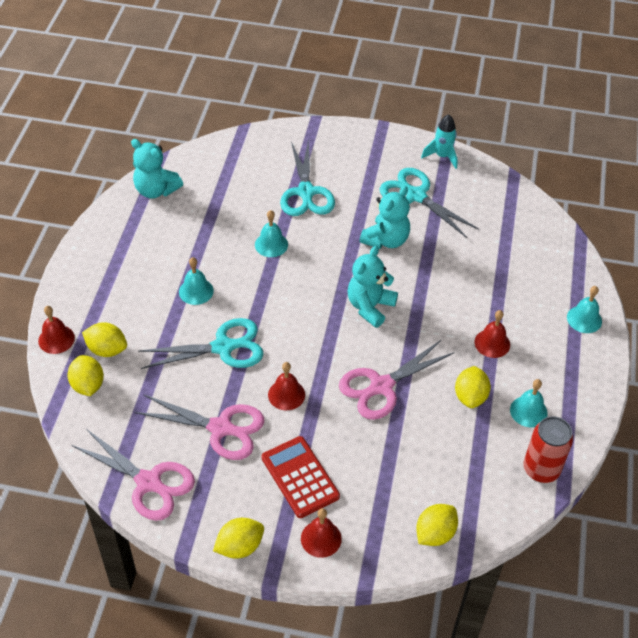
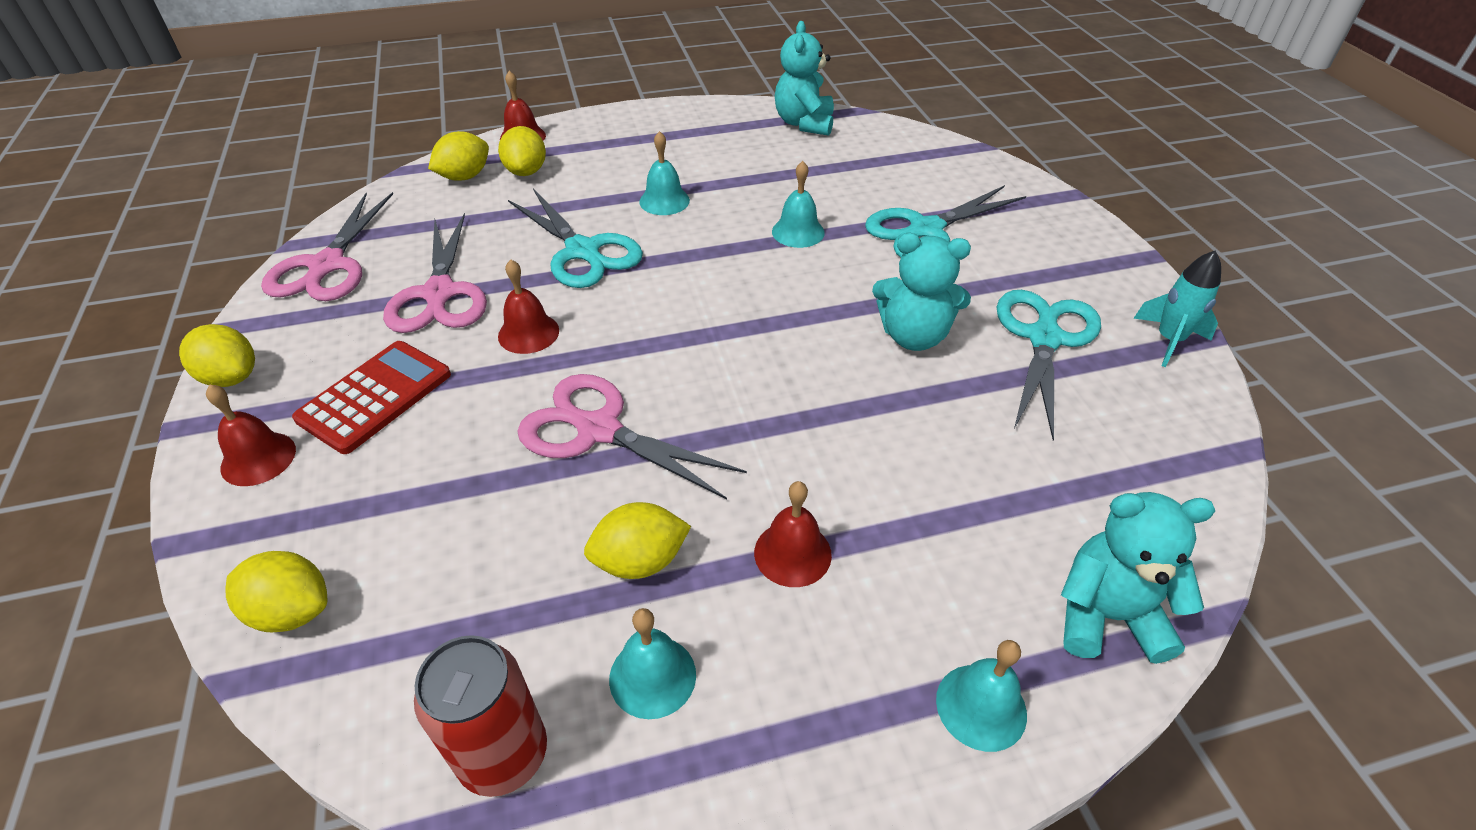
camera: 65 degrees right, 5 degrees down
(370, 307) = (758, 363): turquoise teddy bear -> turquoise teddy bear (1107, 616)

